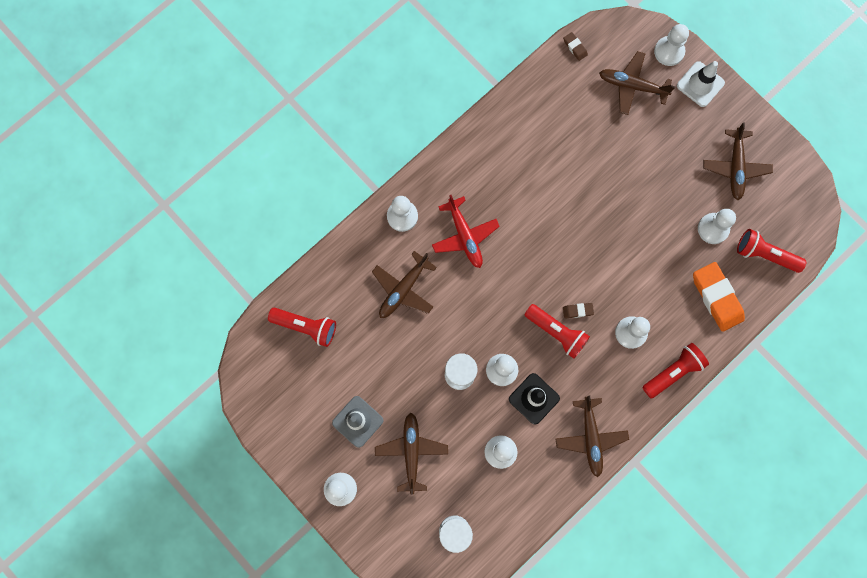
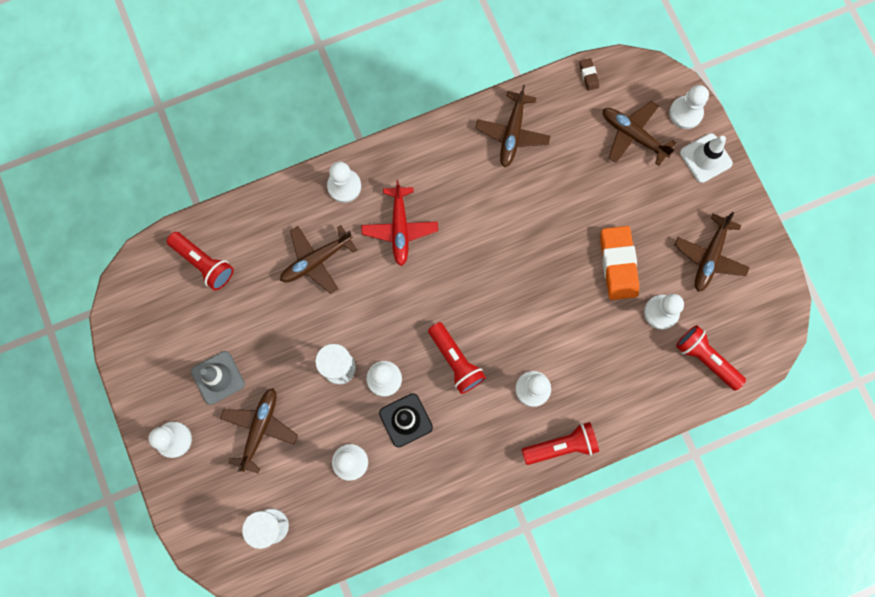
camera: 20 degrees right, 0 degrees up
(577, 311) = (486, 346): brown eraser -> none
(590, 437) = (448, 482): brown plane -> brown plane (512, 133)
(716, 297) = (637, 385): orange eraser -> orange eraser (618, 264)

